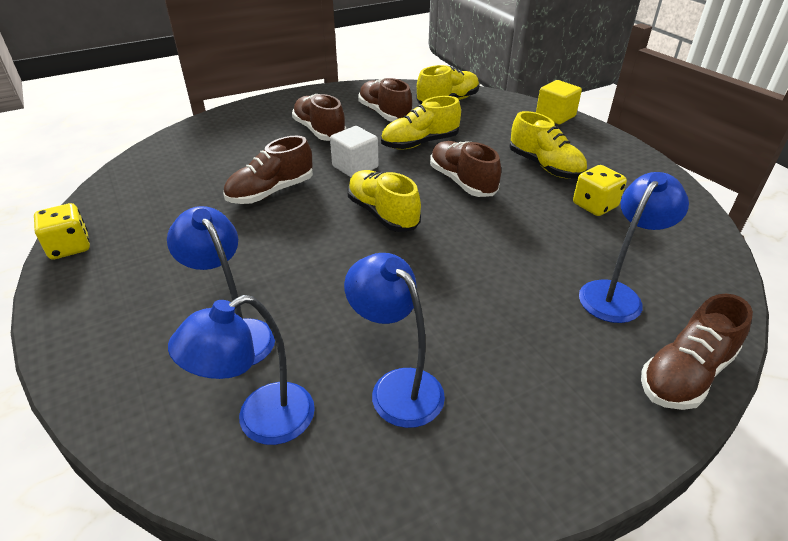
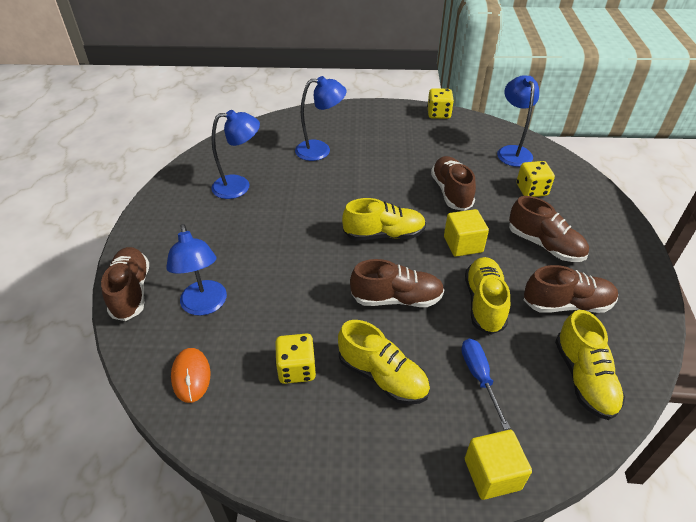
camera: 120 degrees right, 5 degrees up
(235, 149) = (531, 190): none -> yellow dice
(261, 421) = (262, 146): blue lamp -> blue lamp (512, 151)
(319, 131) = (544, 245): brown shoe -> brown shoe turned 45 degrees clockwise
(355, 167) = (463, 244): white cube -> yellow cube
(494, 132) = (479, 377): none -> blue screwdriver
(545, 166) = (382, 376): yellow shoe -> yellow shoe turned 135 degrees counterclockwise
(684, 259) = (191, 376): none -> orange mouse

